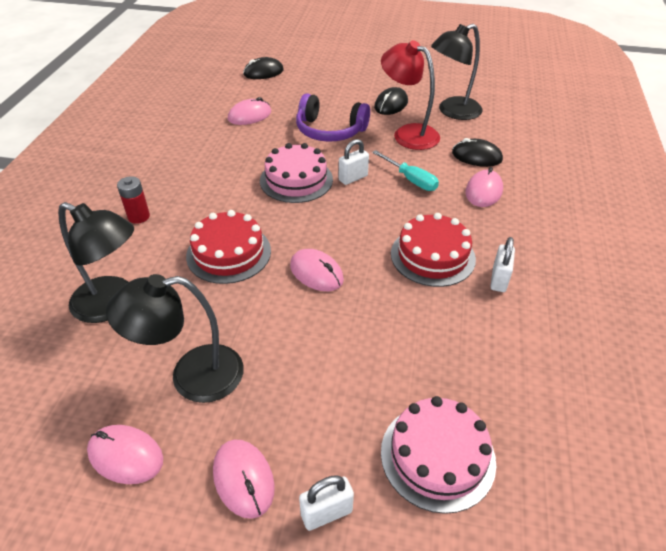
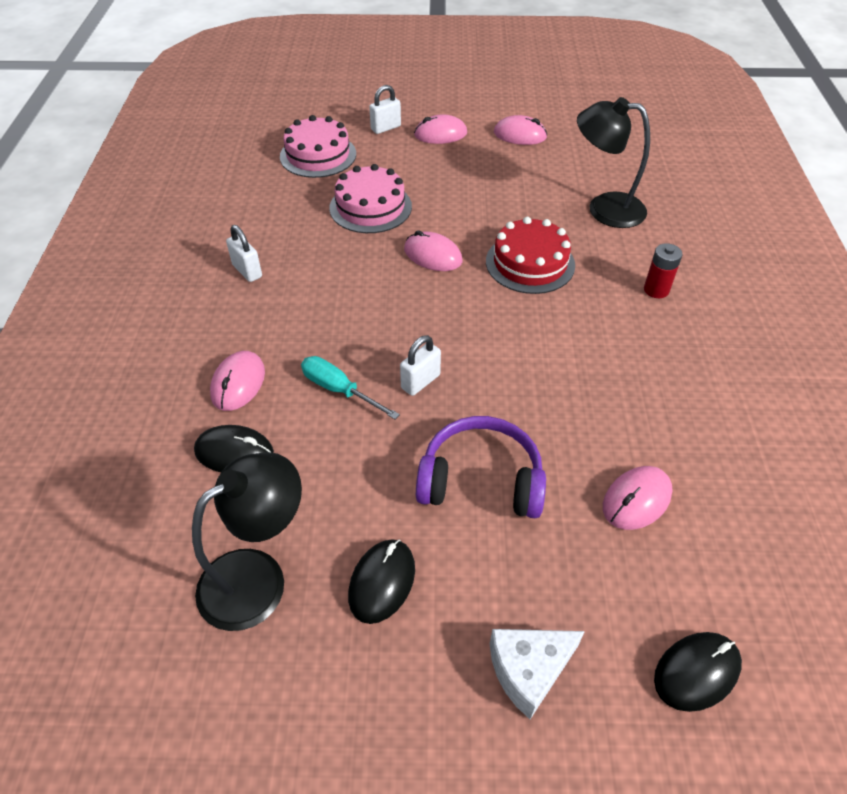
camera: 170 degrees right, 5 degrees up
(192, 376) = (503, 173): black lamp -> none
(243, 479) = (440, 134): pink mouse -> pink mouse turned 60 degrees counterclockwise
(296, 180) = (497, 367): pink cake -> pink cake (370, 207)
(332, 79) = (529, 670): none -> white cheese
(408, 134) = (345, 493): red lamp -> none
(432, 256) = (314, 287): red cake -> none
(499, 279) = (247, 271): white padlock -> white padlock turned 45 degrees counterclockwise

